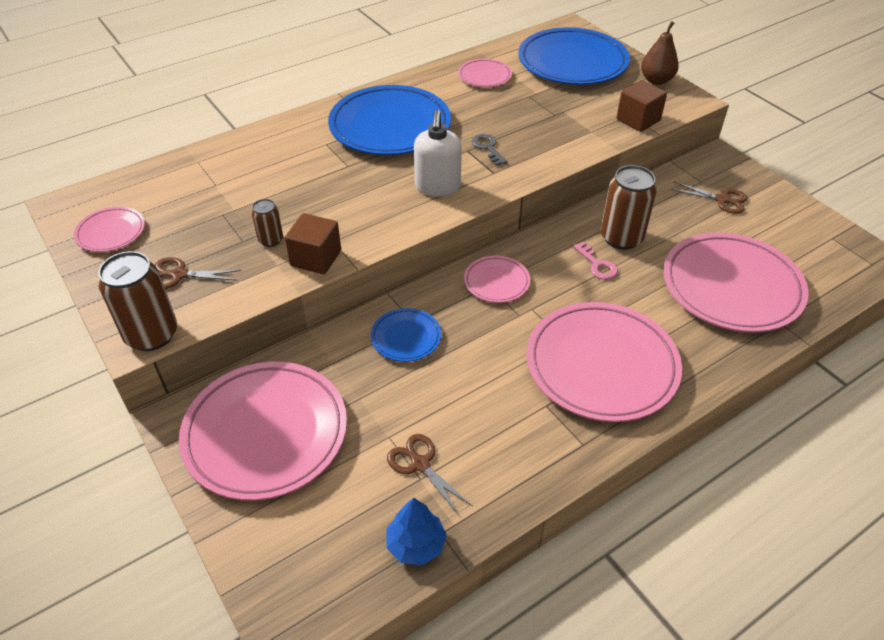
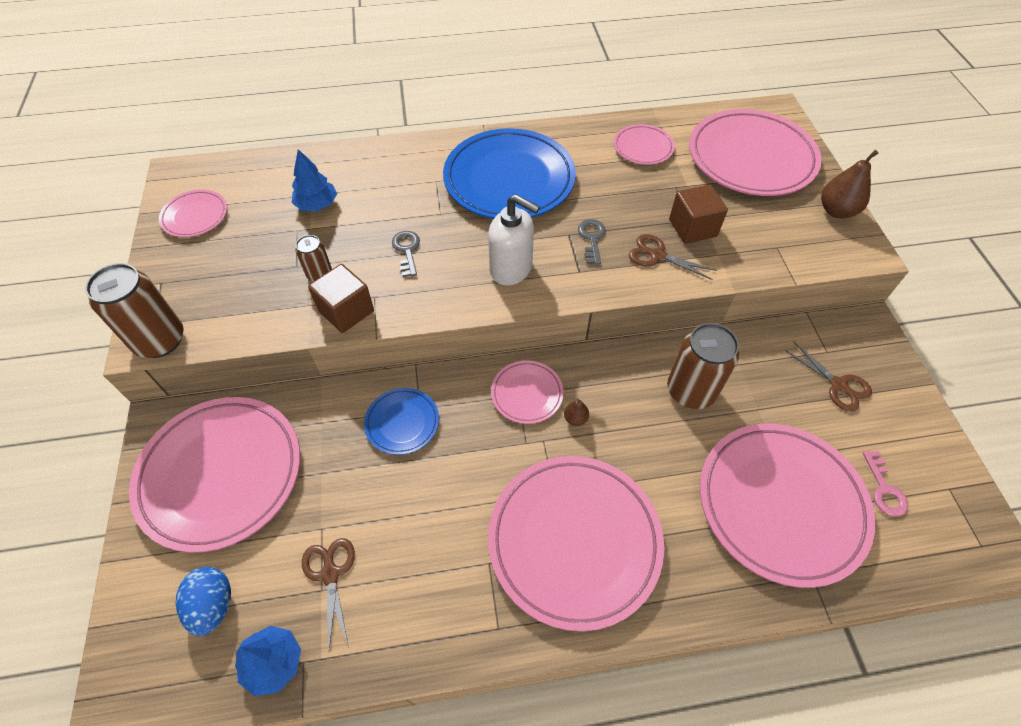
camera: 25 degrees right, 10 degrees up
(178, 275) = (220, 283): brown scissors -> brown scissors (657, 255)
(228, 190) = (317, 205): none -> blue tree
(331, 528) = (213, 605): none -> blue egg
(338, 200) = (407, 251): none -> grey key
(437, 187) = (511, 269): white soap dispenser -> white soap dispenser turned 90 degrees counterclockwise
(547, 285) = (575, 418): none -> brown pear
(572, 62) = (751, 158): blue plate -> pink plate
(597, 265) = (644, 414): pink key -> pink key (884, 489)
(638, 120) = (782, 257): brown cube -> brown cube (692, 228)

